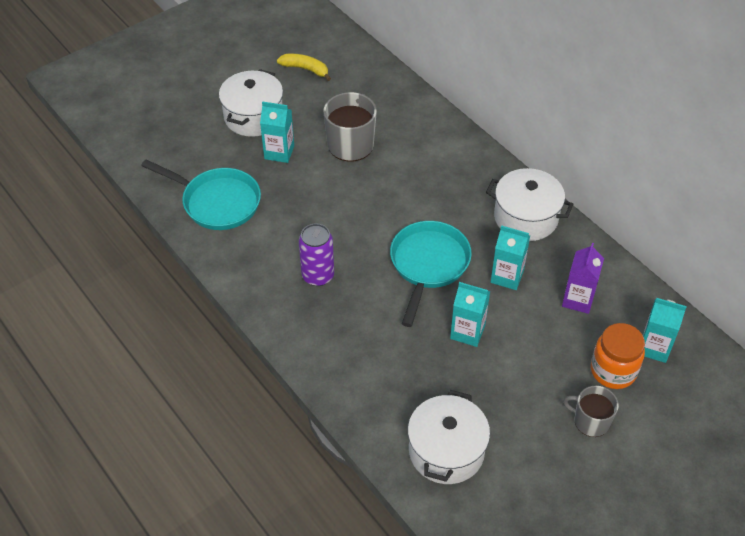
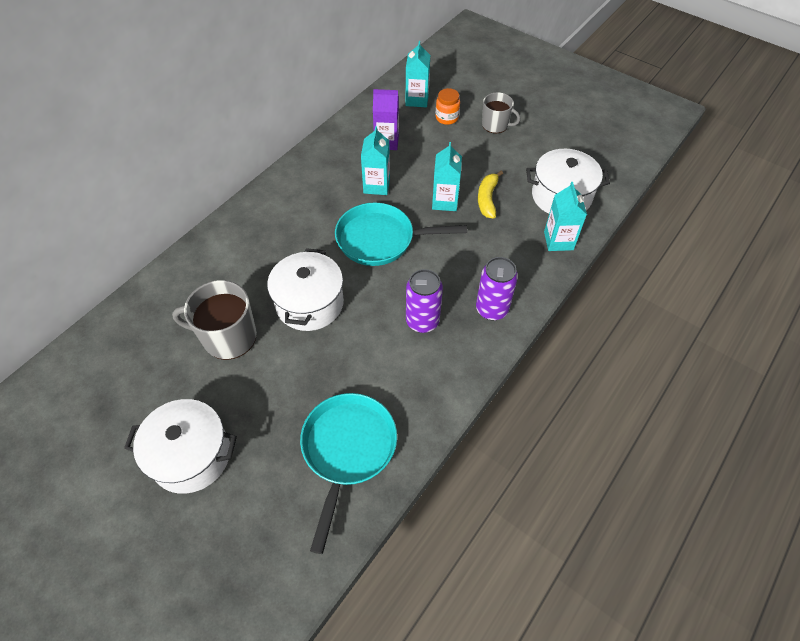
camera: 105 degrees left, 5 degrees up
(279, 152) = (252, 407): turquoise carton -> turquoise carton (558, 241)
(305, 69) = (94, 420): yellow banana -> yellow banana (487, 199)
(311, 333) = (491, 309): none -> purple can
(526, 217) = (304, 183): white pot -> white pot (309, 303)
(590, 421) = (495, 125): grey mug -> grey mug turned 75 degrees counterclockwise
(613, 371) = (447, 118): orange jar -> orange jar, size x0.66

